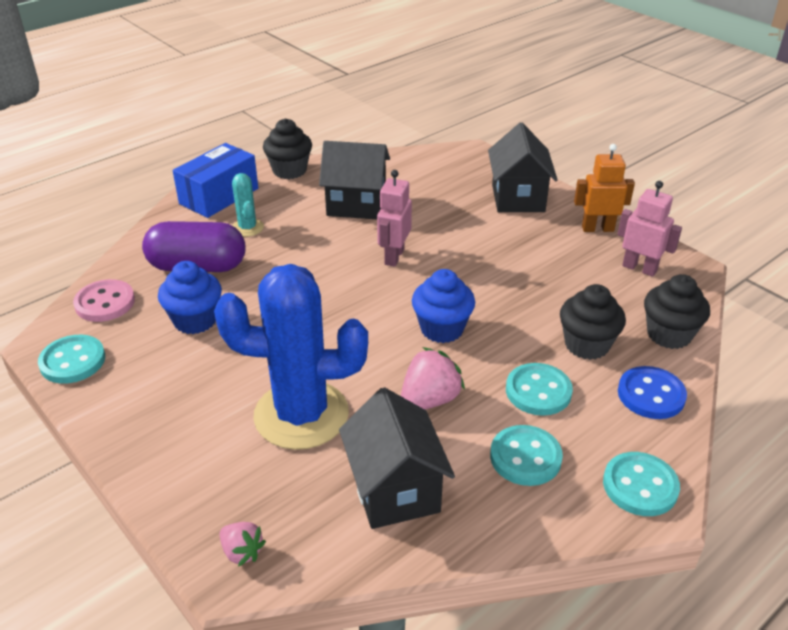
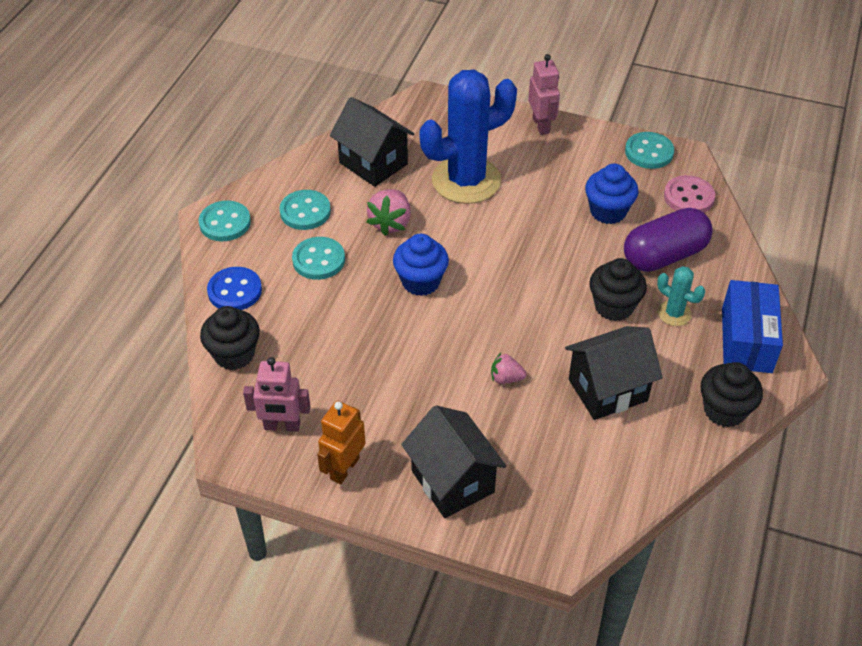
camera: 150 degrees right, 10 degrees up
(242, 552) = (431, 106): pink strawberry -> pink strawberry (506, 378)
(394, 256) = (515, 338): pink robot -> pink robot (541, 125)
(587, 345) = (299, 315): black cupcake -> black cupcake (614, 306)
(597, 228) = (344, 468): orange robot -> orange robot turned 150 degrees clockwise

